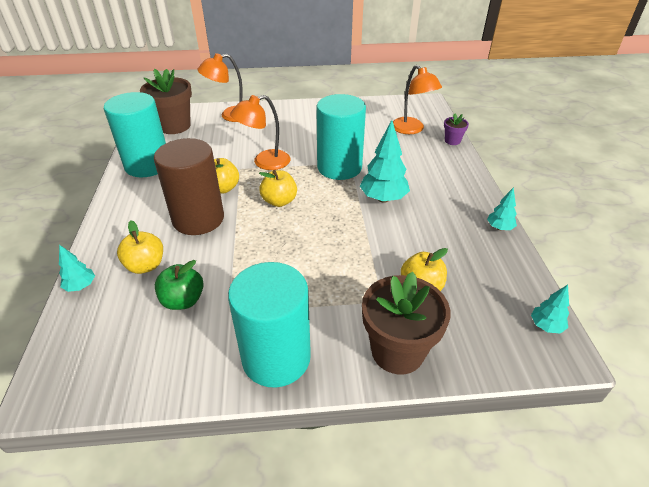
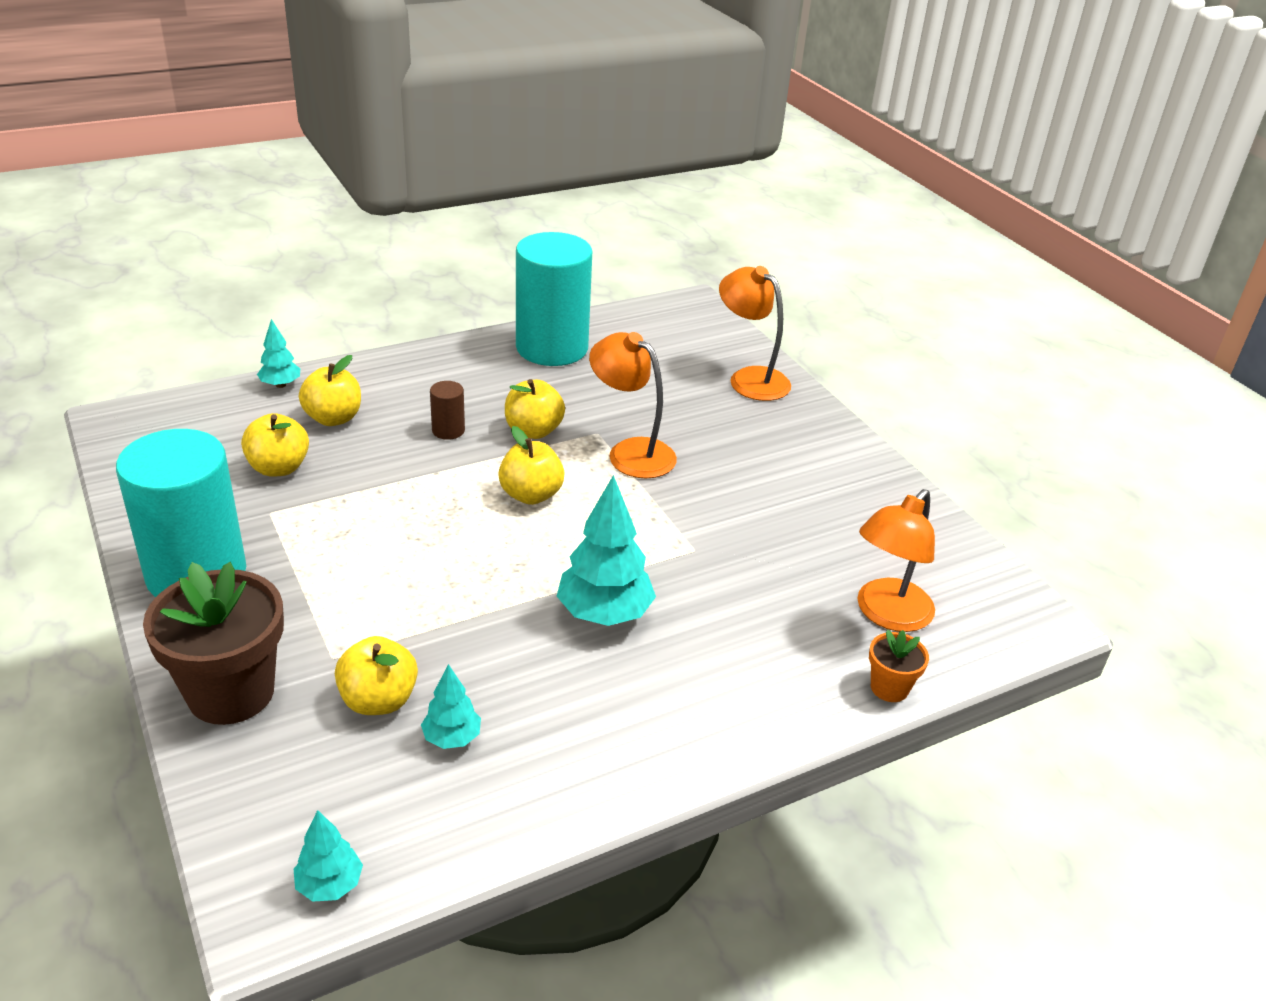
camera: 65 degrees right, 5 degrees down
(174, 126) = (673, 337): brown flower pot -> none
(183, 300) = (278, 468): green apple -> yellow apple
(198, 219) = (448, 430): brown cylinder -> brown cylinder, size x0.40
(339, 167) = (671, 540): turquoise cylinder -> none
(452, 141) = (889, 688): purple flower pot -> orange flower pot
(499, 228) = (595, 797): turquoise tree -> turquoise tree (452, 738)

